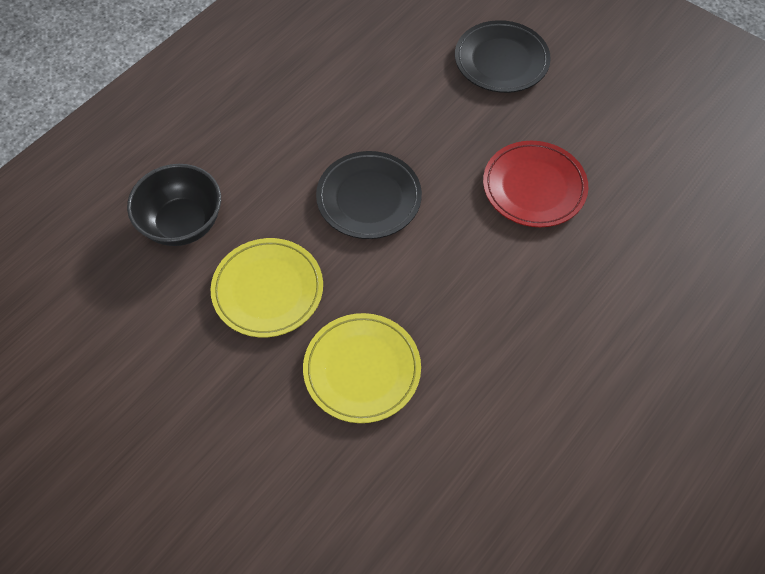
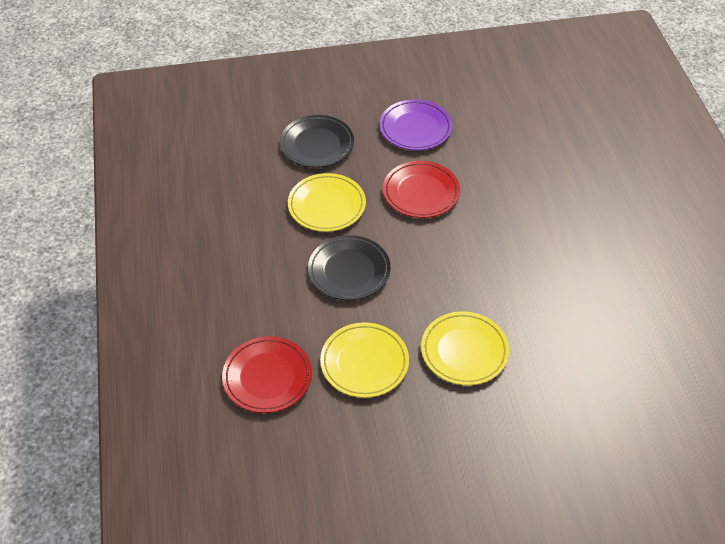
camera: 50 degrees left, 10 degrees down
(182, 223) = (267, 377): black bowl -> red plate
(432, 123) = (326, 205): none -> yellow plate
(617, 122) = (415, 128): none -> purple plate

